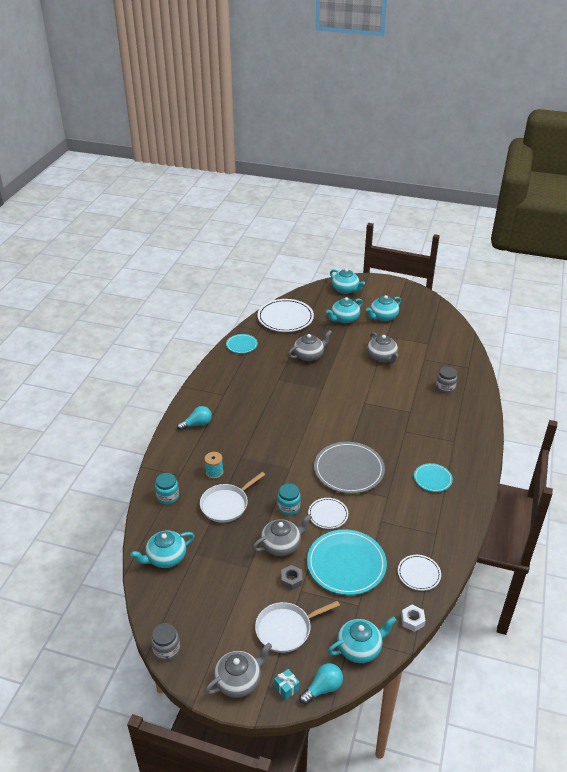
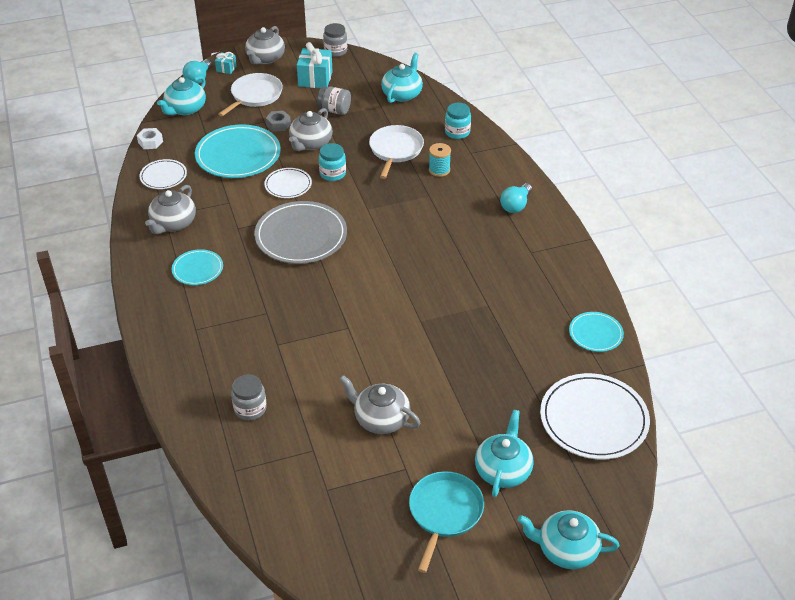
camera: 145 degrees right, 5 degrees up
(217, 620) = (315, 79): none -> turquoise gift
(234, 570) = (334, 110): none -> grey jar
(309, 355) = (487, 365): grey teapot -> grey teapot (173, 223)
(383, 317) = (444, 513): turquoise teapot -> turquoise pan

